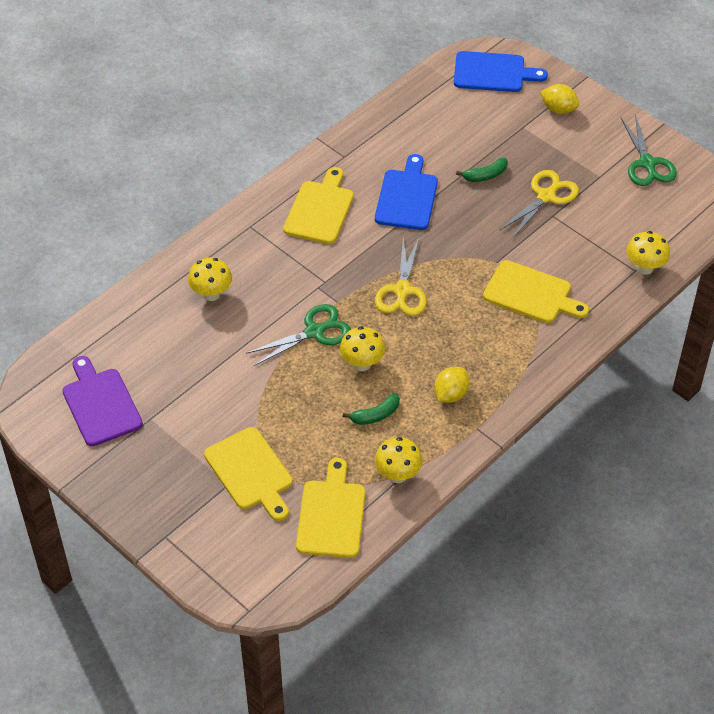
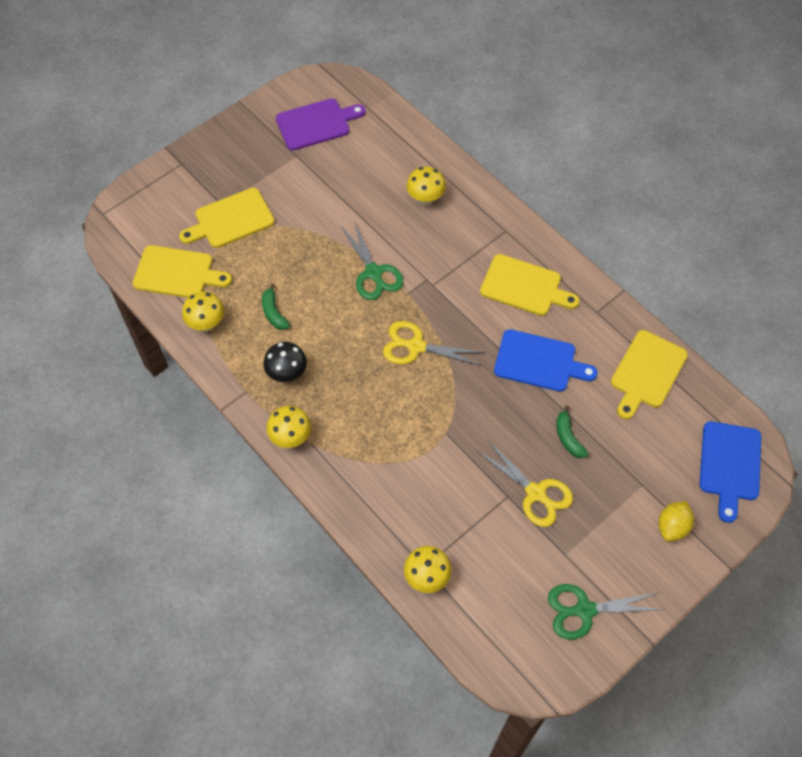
camera: 95 degrees right, 10 degrees up
(362, 364) = (332, 307): yellow mushroom -> yellow mushroom (291, 438)
(451, 394) = (287, 374): yellow lemon -> black mushroom
(531, 294) = (401, 459): yellow cutting board -> yellow cutting board (647, 372)

